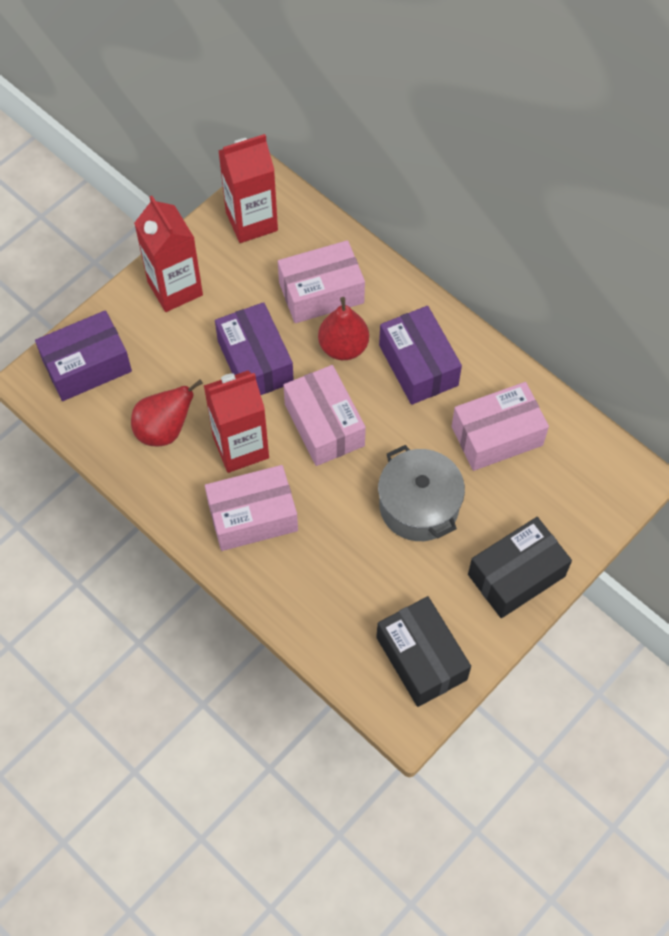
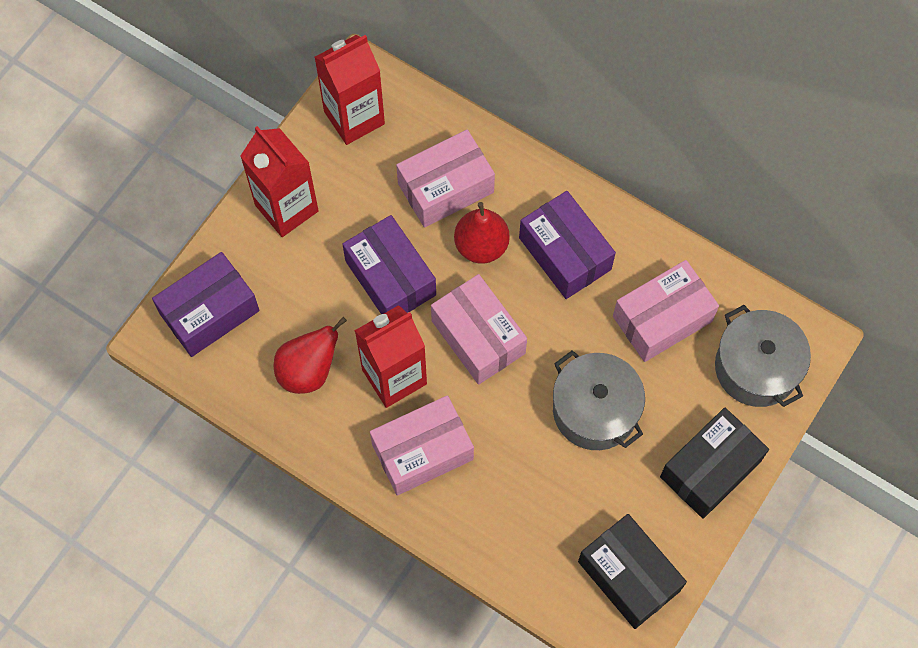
camera: 10 degrees left, 5 degrees up
(577, 492) = (756, 367): none -> grey pot

